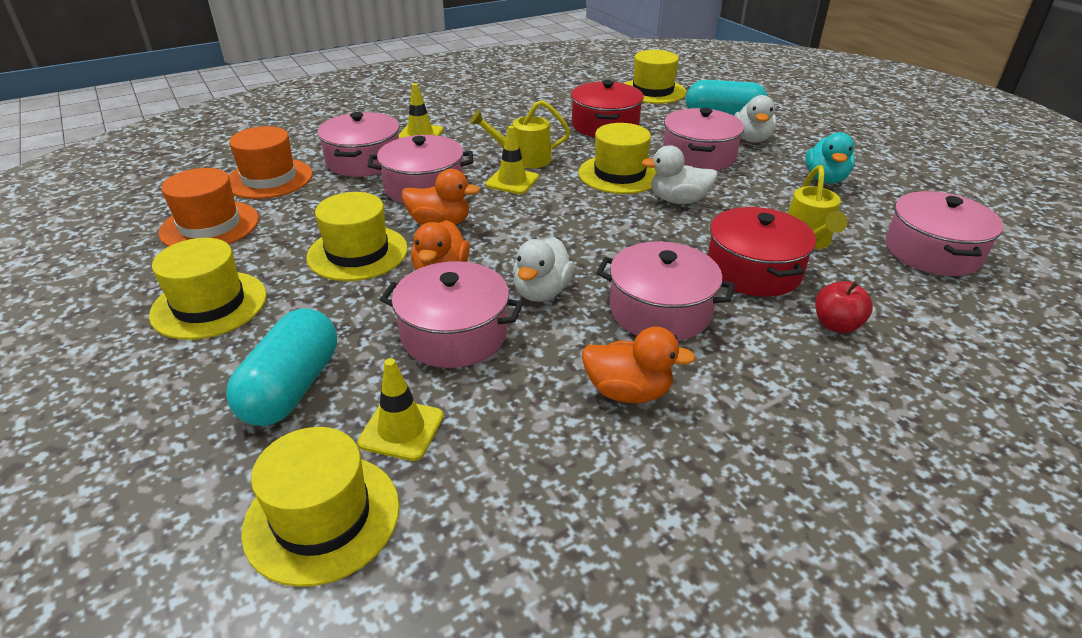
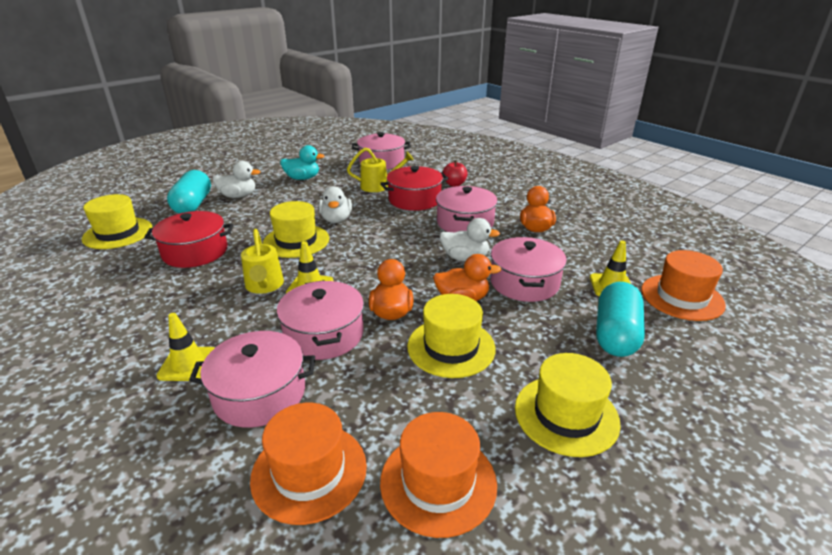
camera: 100 degrees left, 5 degrees down
(292, 388) = (615, 334): turquoise capsule -> turquoise capsule turned 75 degrees counterclockwise
(322, 517) = (682, 297): yellow hat -> orange hat
(698, 156) = (265, 213): pink pot -> none

